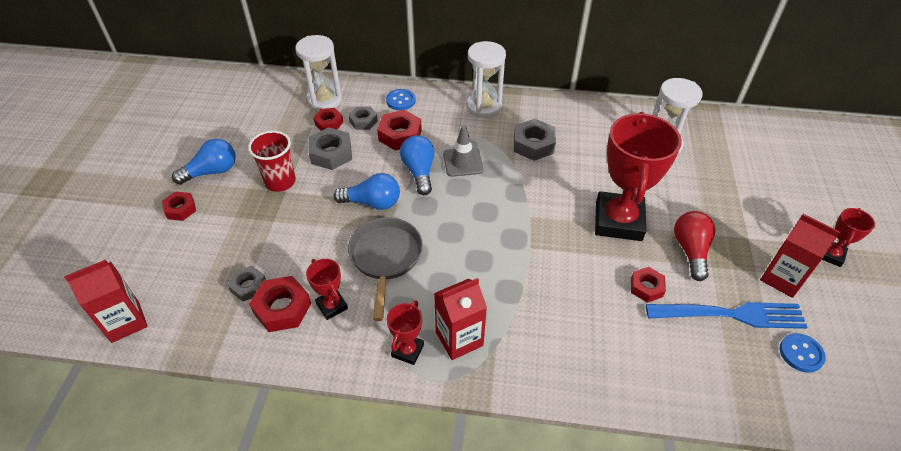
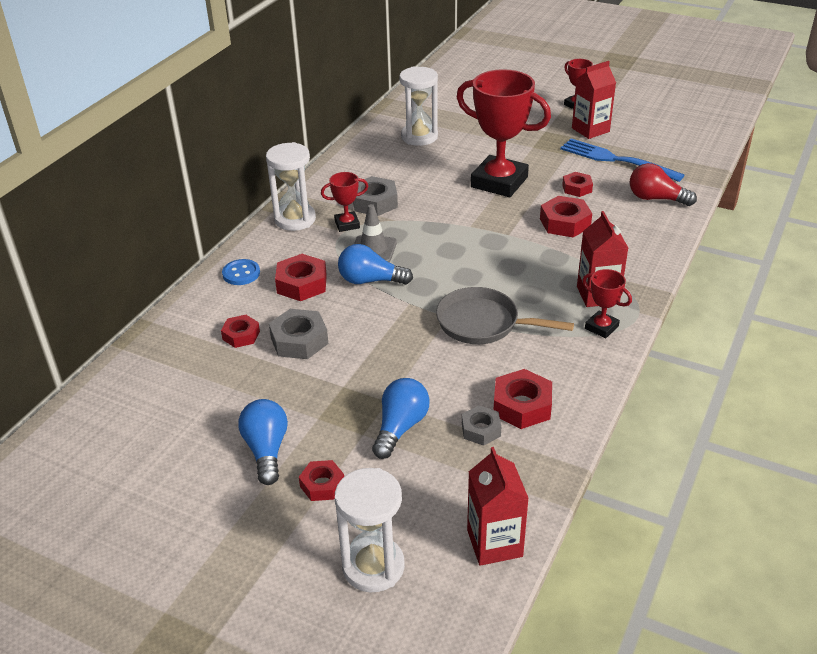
camera: 70 degrees left, 10 degrees down
(280, 182) = (323, 388): red cup -> none
(324, 100) = (192, 333): white hourglass -> white hourglass (373, 566)
(332, 306) = (532, 369): red trophy -> red trophy (347, 224)
(363, 121) = (258, 307): grey nut -> none
(372, 203) = (399, 320): blue light bulb -> blue light bulb (400, 427)
(573, 289) = (565, 223): none -> red nut
(690, 250) = (547, 158): red light bulb -> red light bulb (656, 199)
(731, 315) = (616, 160): blue fork -> blue fork turned 75 degrees counterclockwise
(801, 353) = (658, 144): blue button -> none

